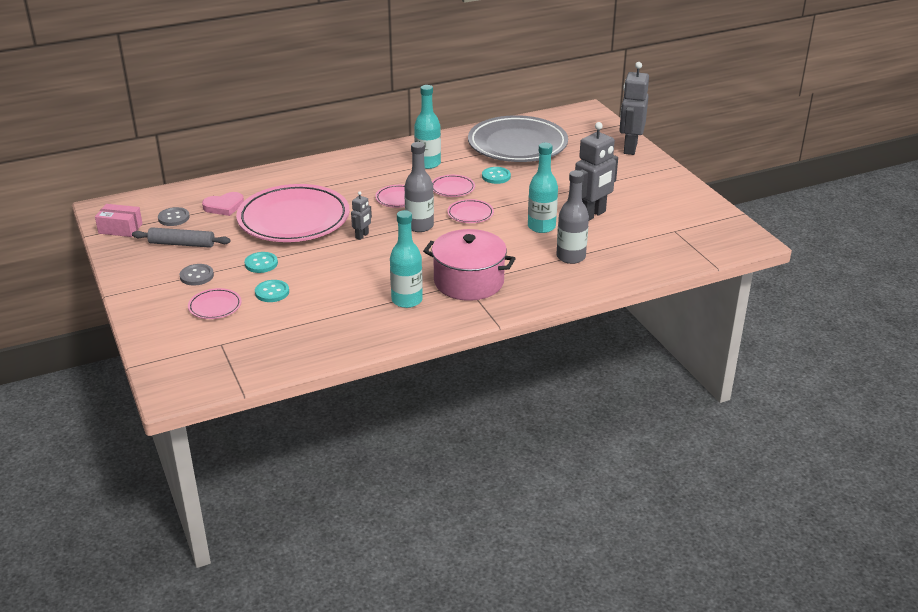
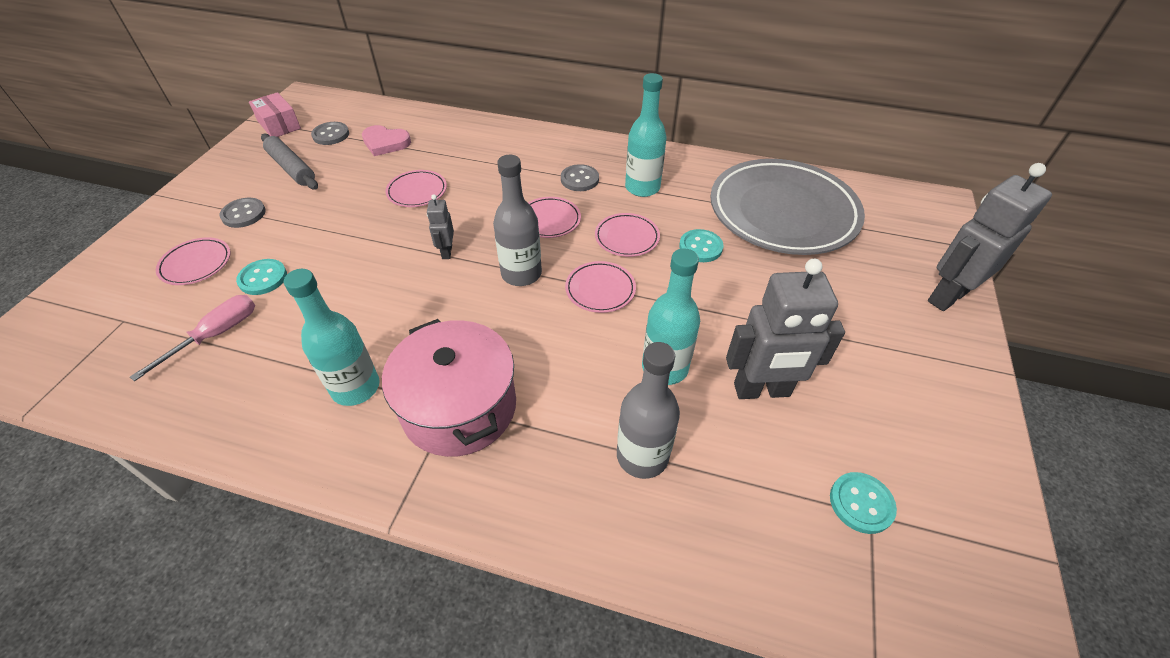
camera: 40 degrees right, 15 degrees up
(261, 264) = (311, 232): turquoise button -> turquoise button (861, 503)
(291, 322) = (215, 335): none -> pink screwdriver
(294, 219) = (417, 191): pink plate -> pink plate, size x0.42
(362, 236) = (446, 252): grey robot -> grey robot turned 105 degrees clockwise
(385, 174) = (579, 179): none -> grey button

